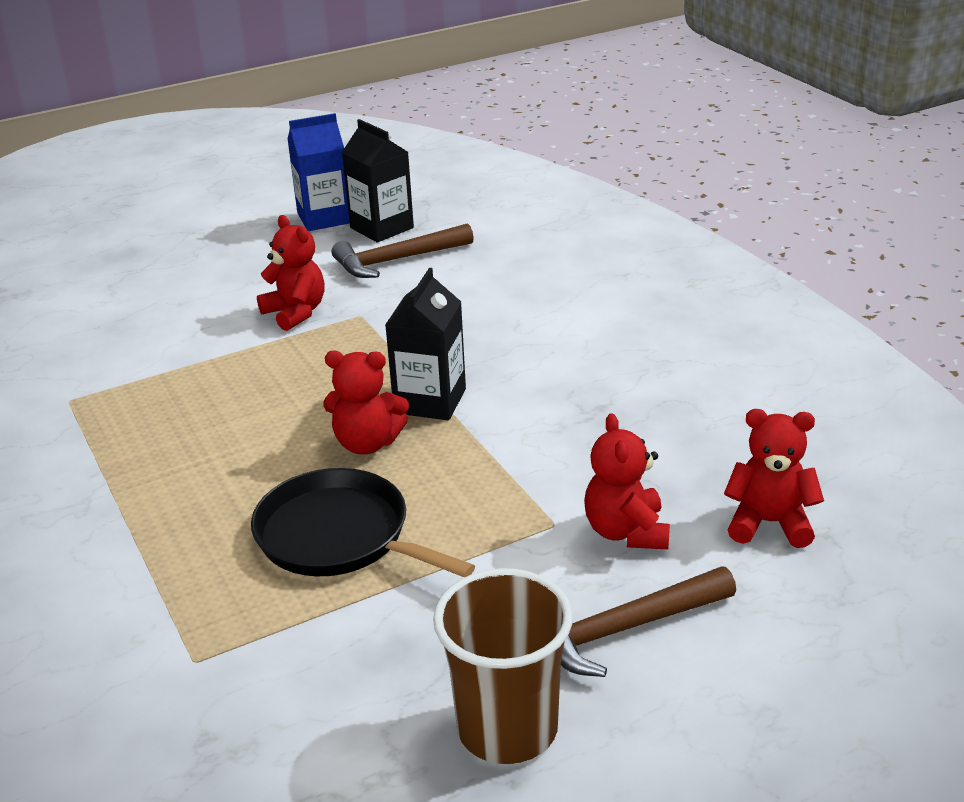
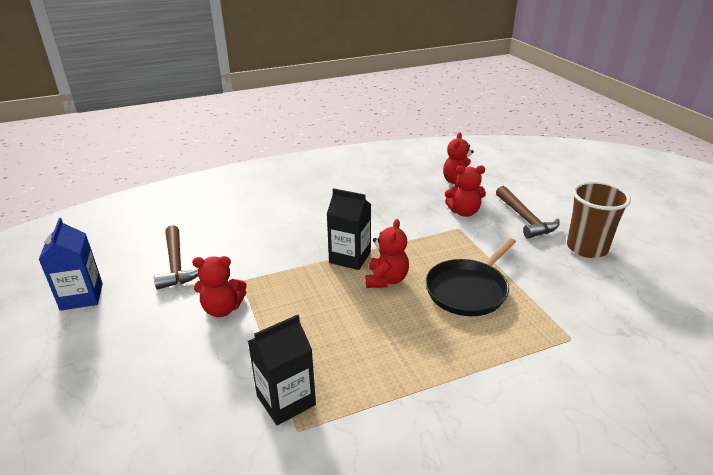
camera: 85 degrees left, 0 degrees up
(295, 313) = (222, 309): red teddy bear -> red teddy bear turned 150 degrees counterclockwise
(381, 228) = (122, 270): black carton -> black carton (286, 400)

